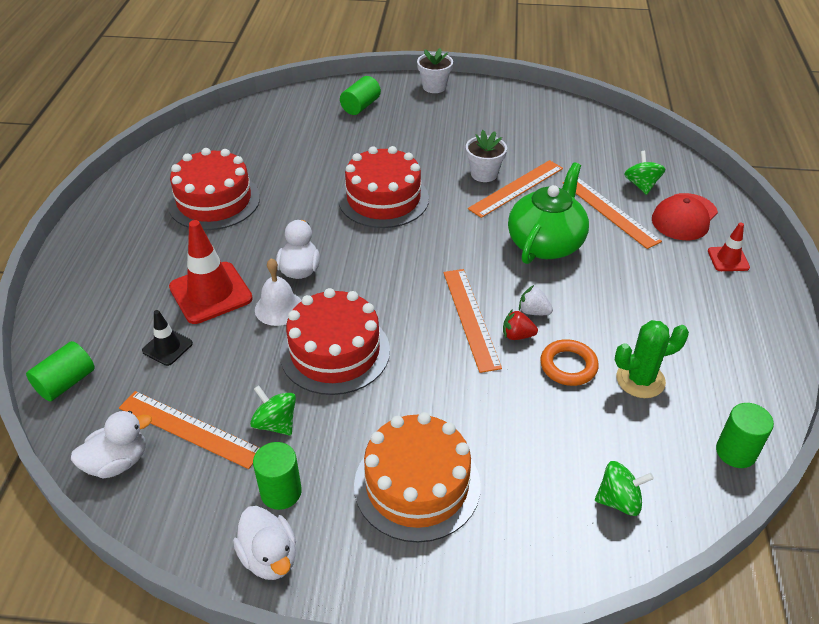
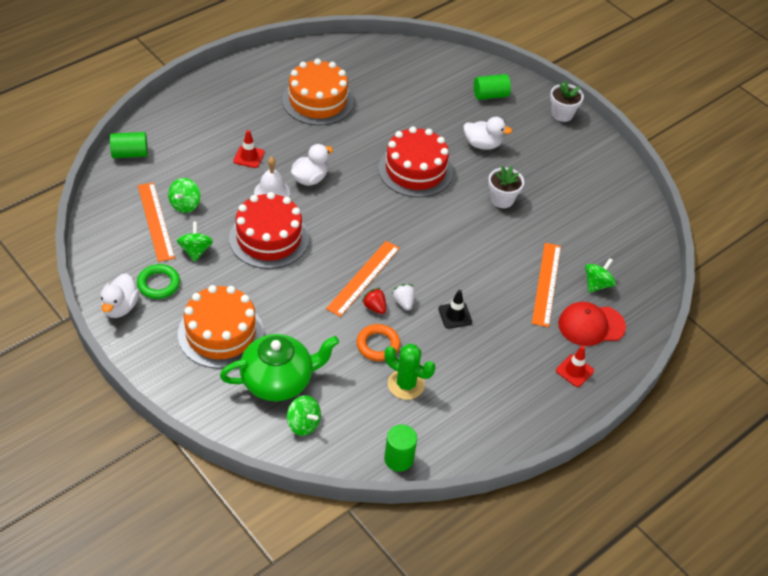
camera: 40 degrees right, 5 degrees up
(118, 462) = (109, 211): white duck -> white duck (482, 144)
(167, 347) = (193, 171): black traffic cone -> black traffic cone (455, 315)
(201, 387) = (185, 204): none -> green spinning top
(210, 293) = (249, 157): red traffic cone -> red traffic cone, size x0.53
(214, 201) = (318, 101): red cake -> orange cake
(281, 492) = (158, 284): green cylinder -> green ring
(516, 188) = (508, 224): orange ruler -> none
(545, 243) = (472, 271): green teapot -> green teapot (278, 380)

